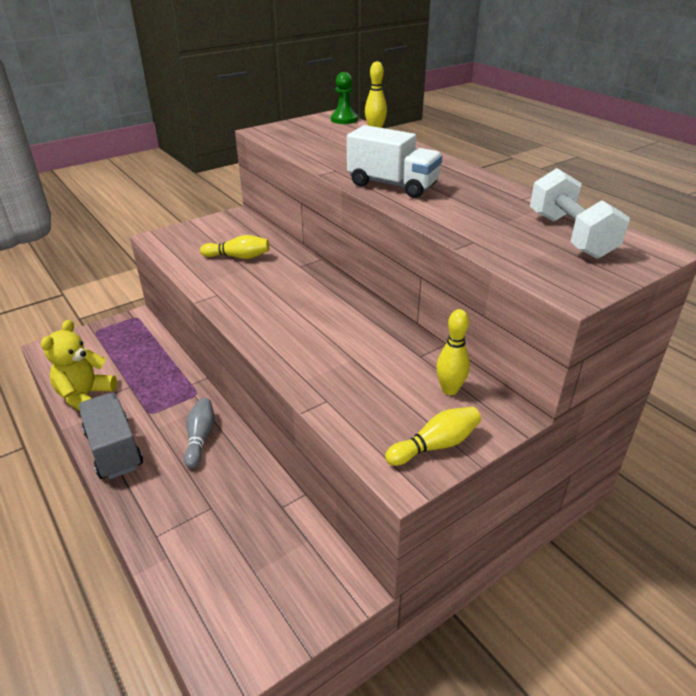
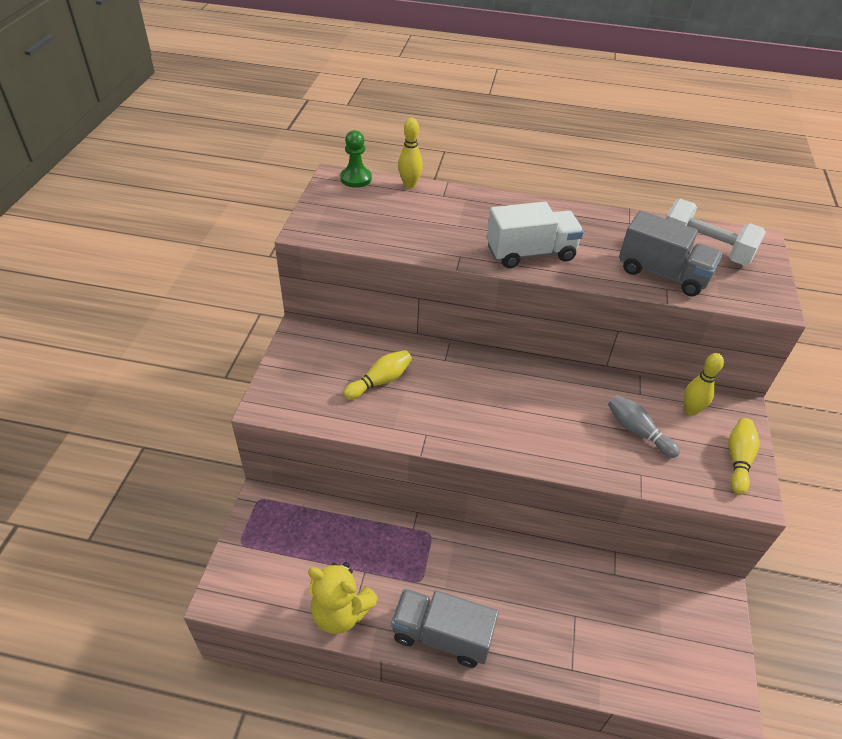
camera: 45 degrees left, 10 degrees up
(85, 396) = (340, 612): yellow teddy bear -> yellow teddy bear turned 45 degrees counterclockwise
(200, 438) = (490, 570): grey bowling pin -> grey bowling pin (637, 432)
(488, 233) = (662, 274): none -> grey truck

